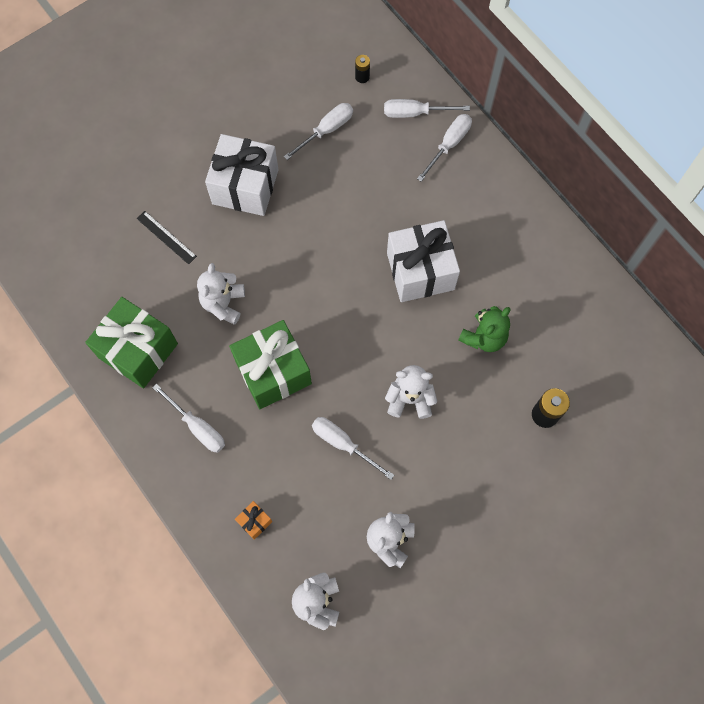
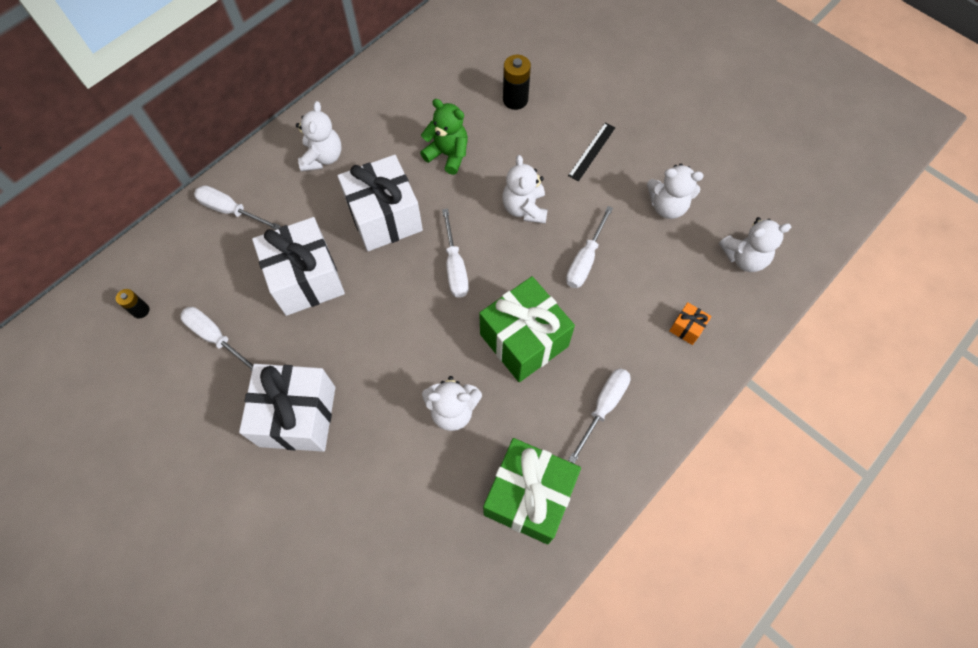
camera: 100 degrees left, 5 degrees down
(166, 237) = (376, 498): black ruler -> black ruler (592, 151)
(368, 201) = (306, 279): none -> white gift
(415, 113) = (190, 248): white screwdriver -> white screwdriver (455, 267)
(496, 224) = (322, 157): none -> white teddy bear

